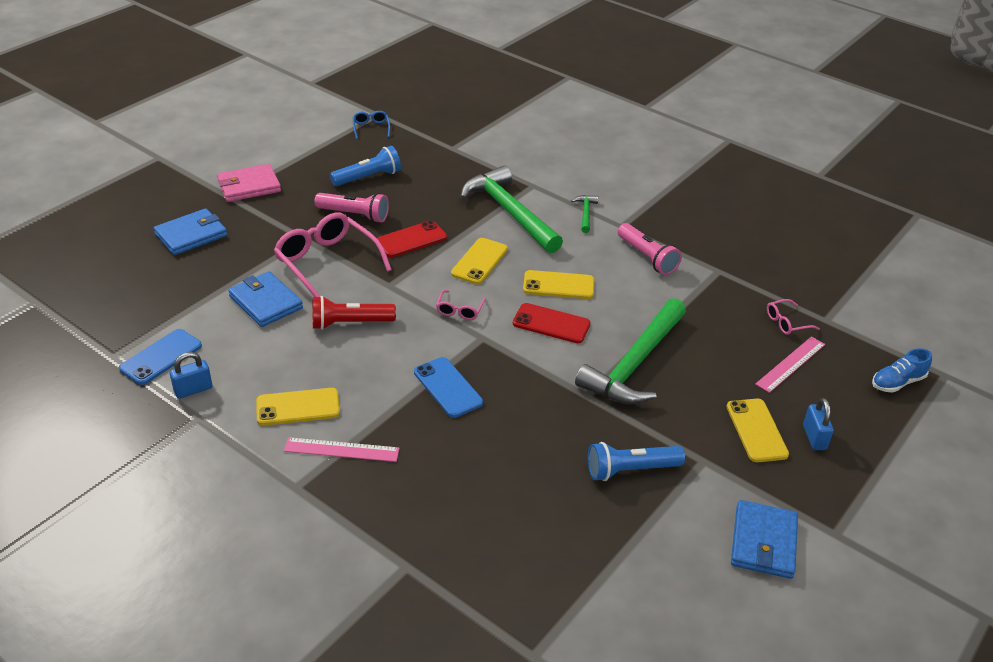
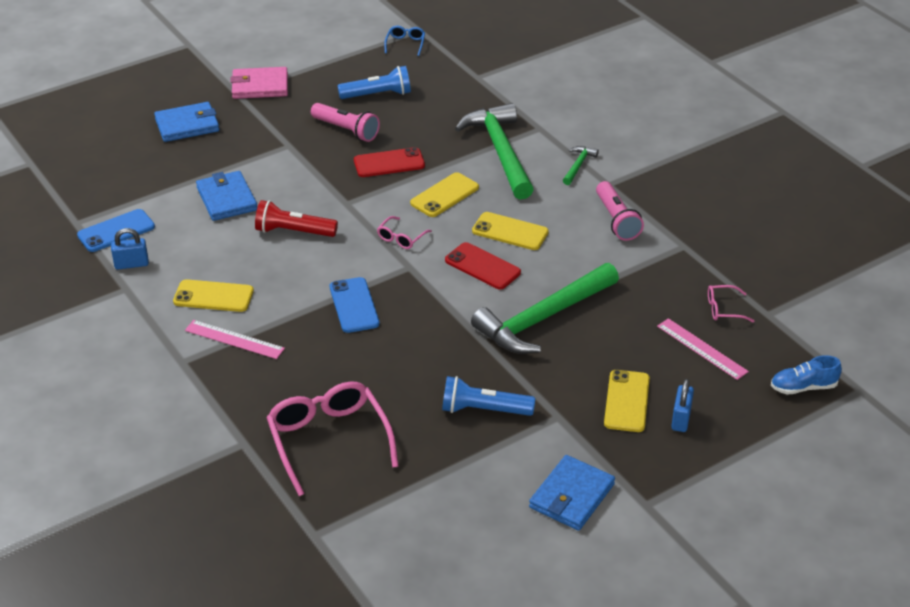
camera: 20 degrees right, 0 degrees up
(327, 263) = (299, 172): pink glasses -> pink glasses (329, 440)
(791, 364) = (701, 349): pink ruler -> pink ruler turned 75 degrees clockwise

